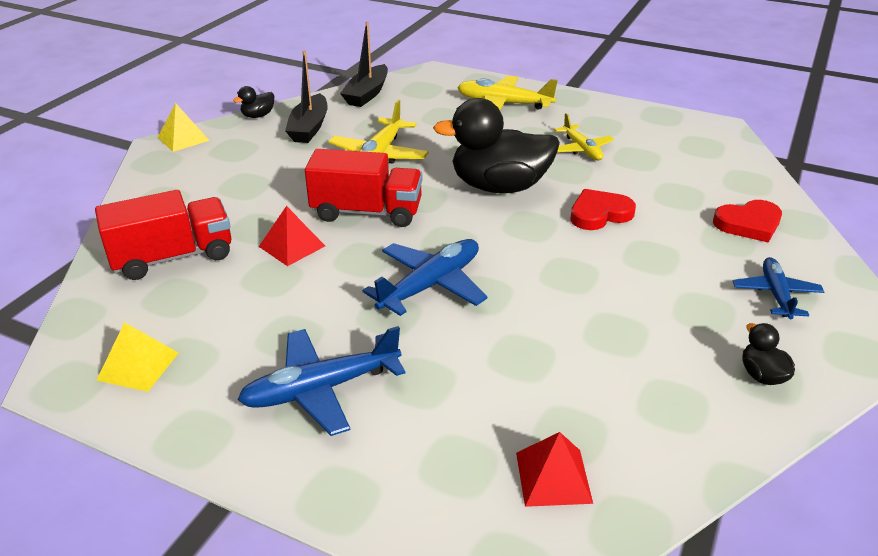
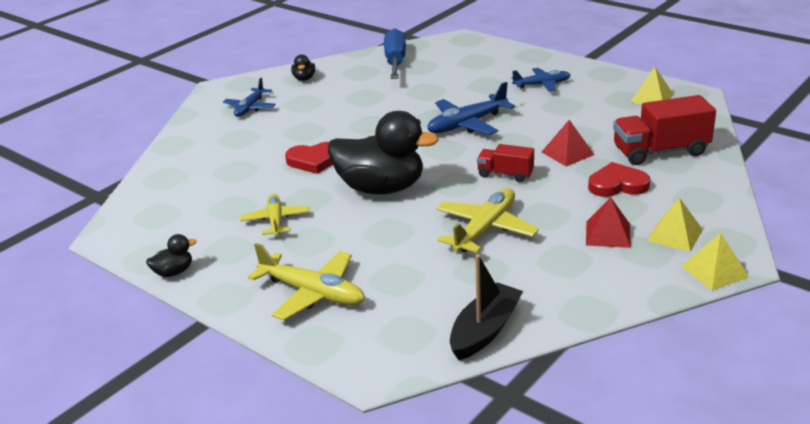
camera: 165 degrees left, 5 degrees down
(203, 163) = (674, 235): none -> yellow pyramid
(258, 115) = (632, 302): black duck -> black duck (173, 272)
(309, 128) = (563, 275): black boat -> none
(321, 389) = (542, 85): blue plane -> blue plane, size x0.66
(366, 212) = (505, 174): red truck -> red truck, size x0.58
(553, 477) = (435, 56): red pyramid -> red pyramid (608, 234)
(627, 448) = (395, 61): none -> blue screwdriver
(748, 224) = (210, 146): red heart -> red heart (617, 185)

